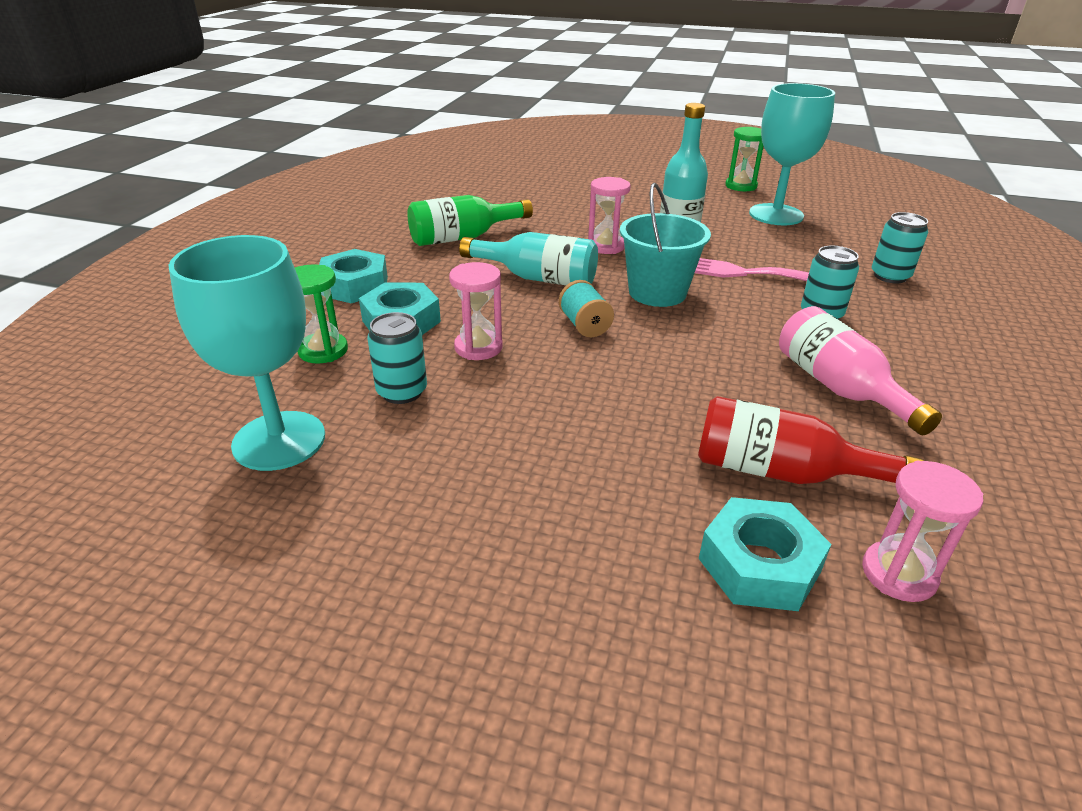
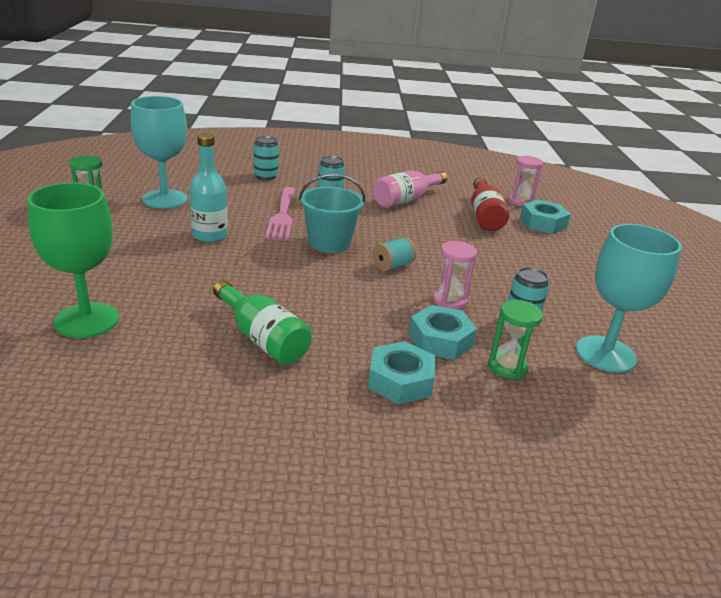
camera: 110 degrees left, 5 degrees down
(526, 184) = (87, 320): none -> green goblet
(537, 278) = (331, 289): turquoise bottle -> none
(606, 246) = (255, 264): pink hourglass -> none

